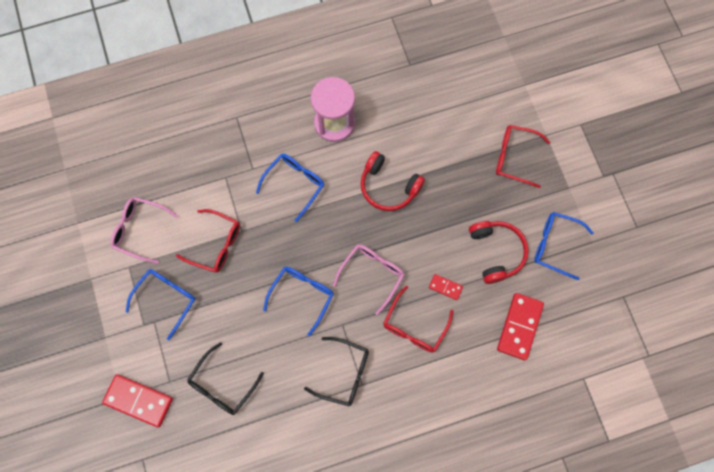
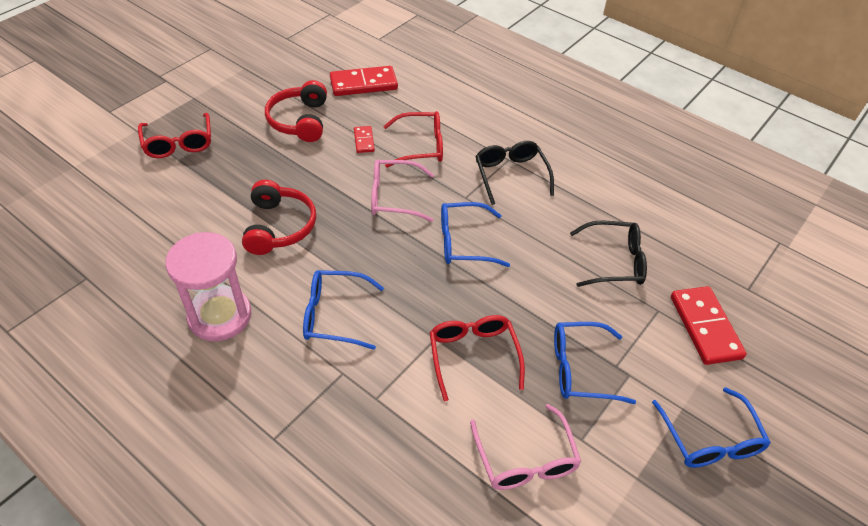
camera: 125 degrees left, 25 degrees down
(496, 252) = (300, 121): red headphones -> red headphones turned 45 degrees counterclockwise
(556, 245) = (264, 87): blue glasses -> blue glasses (709, 438)

